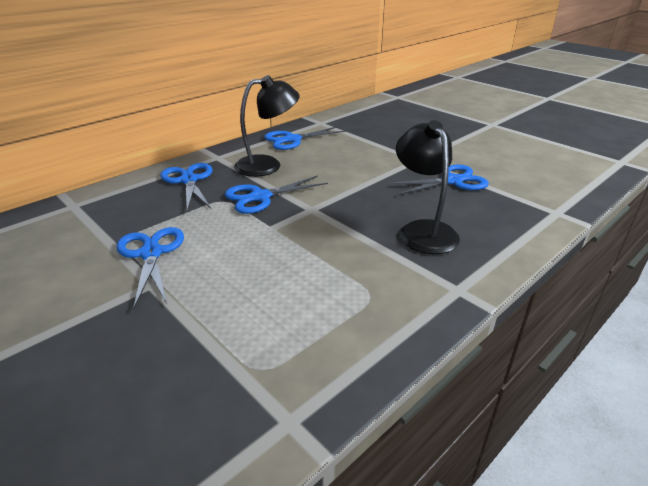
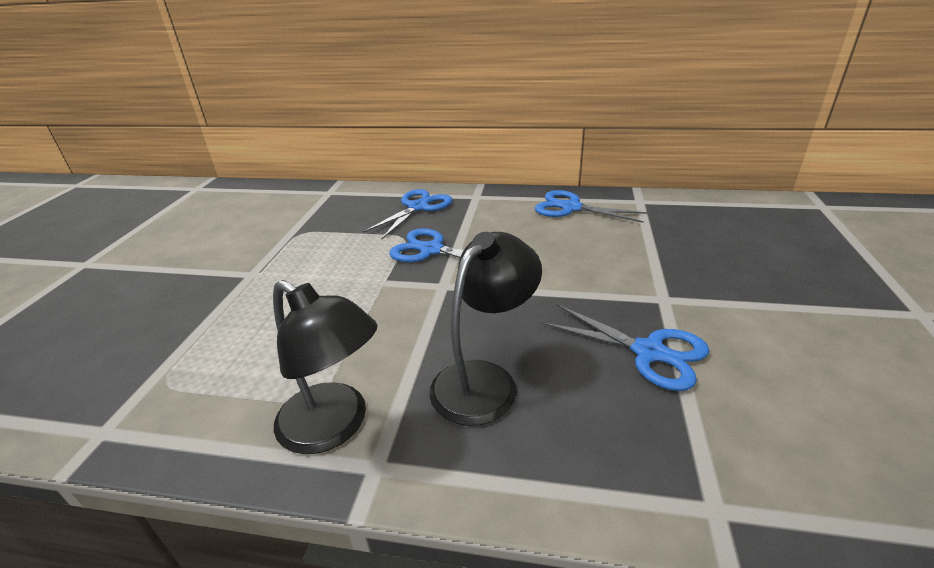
camera: 55 degrees right, 0 degrees up
(151, 253) = (291, 252): blue scissors -> none
(267, 165) = (496, 223): black lamp -> black lamp (334, 427)

